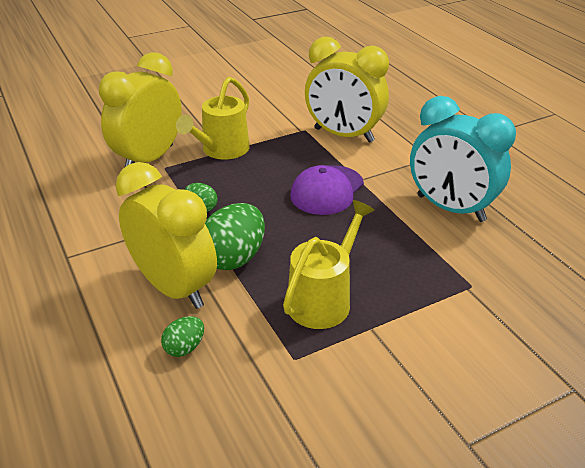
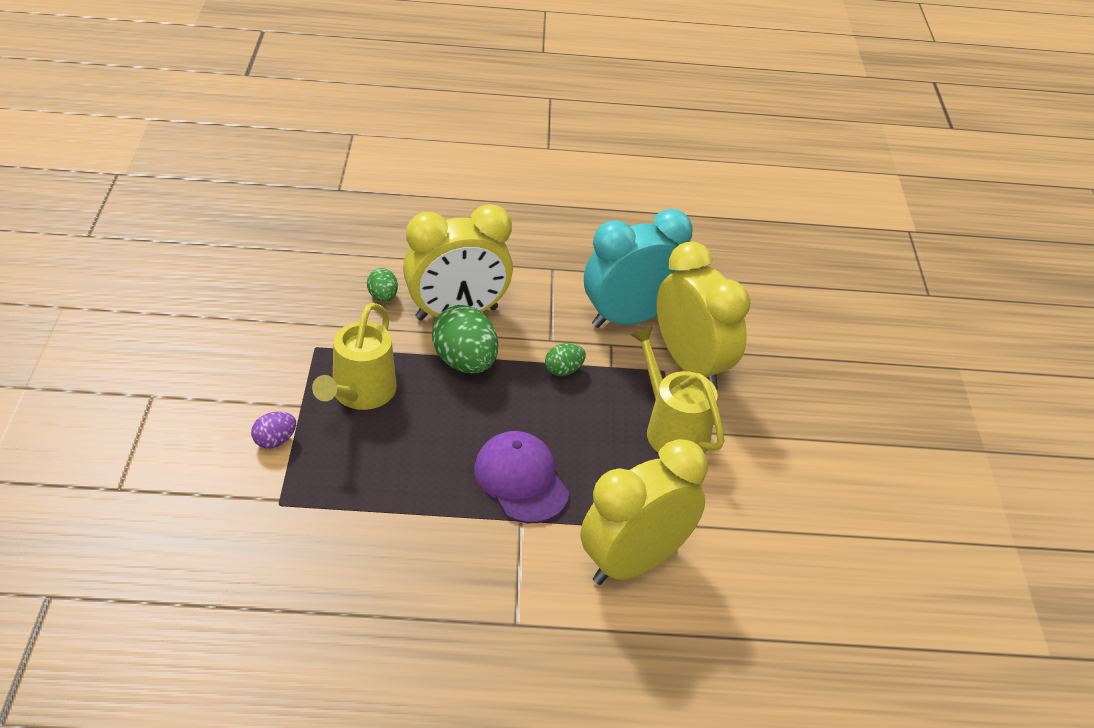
camera: 115 degrees right, 5 degrees up
(323, 299) = (360, 393): yellow watering can -> yellow watering can turned 45 degrees clockwise
(422, 321) = (275, 441): none -> purple egg
(450, 208) = (400, 570): turquoise clock -> turquoise clock (629, 318)

